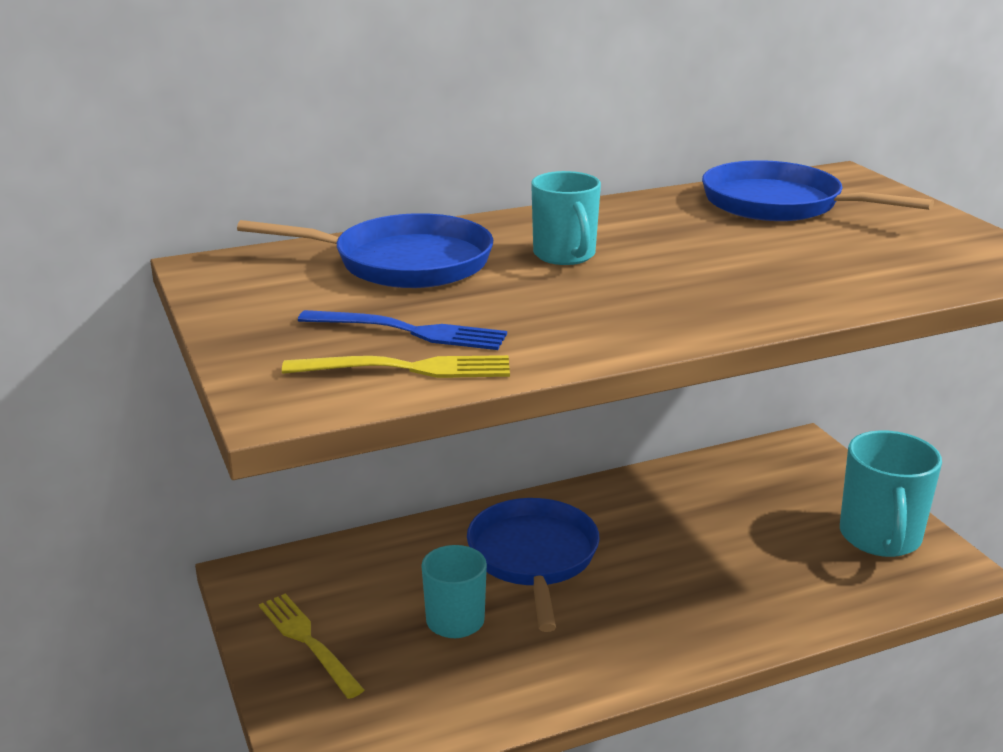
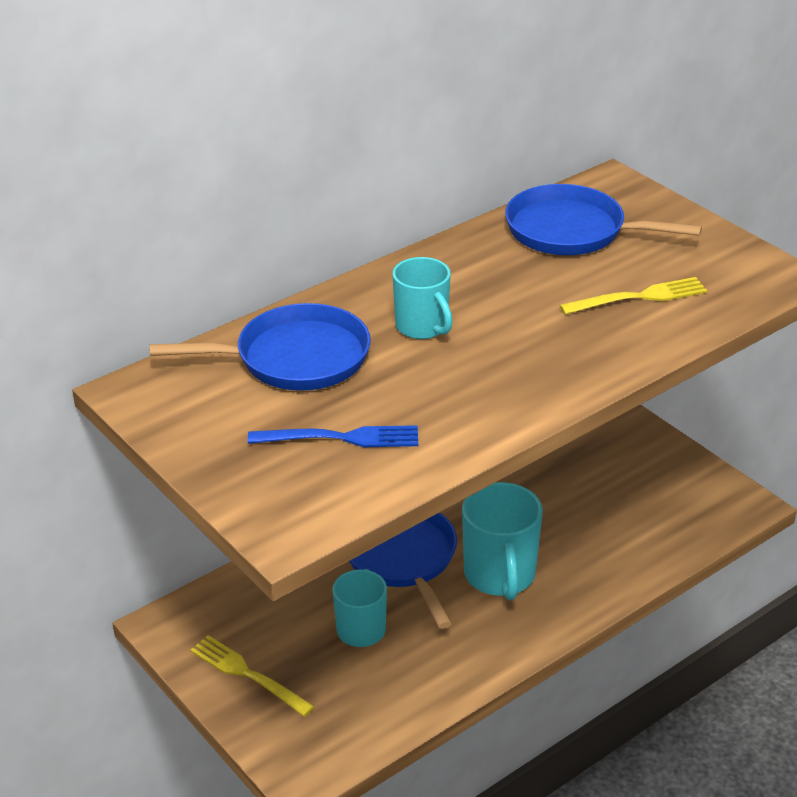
camera: 15 degrees left, 10 degrees up
(408, 368) = (360, 478): yellow fork -> yellow fork (639, 297)
(880, 538) = (676, 484): turquoise mug -> turquoise mug (500, 576)

